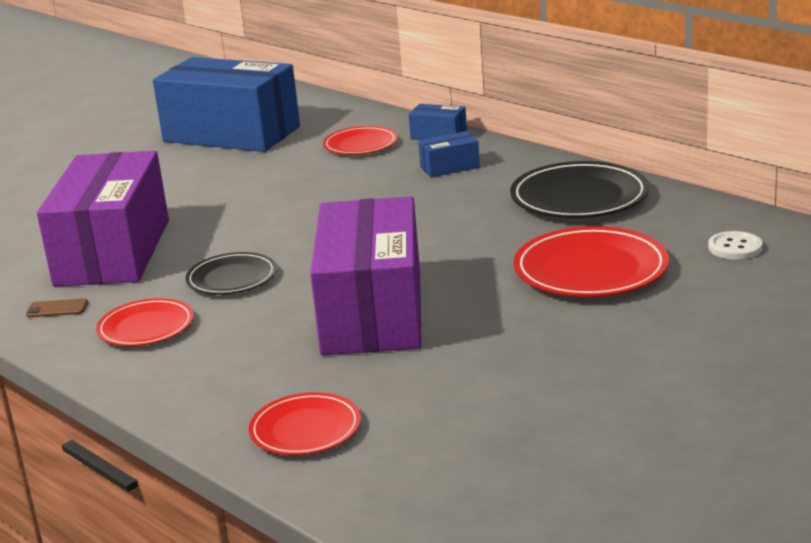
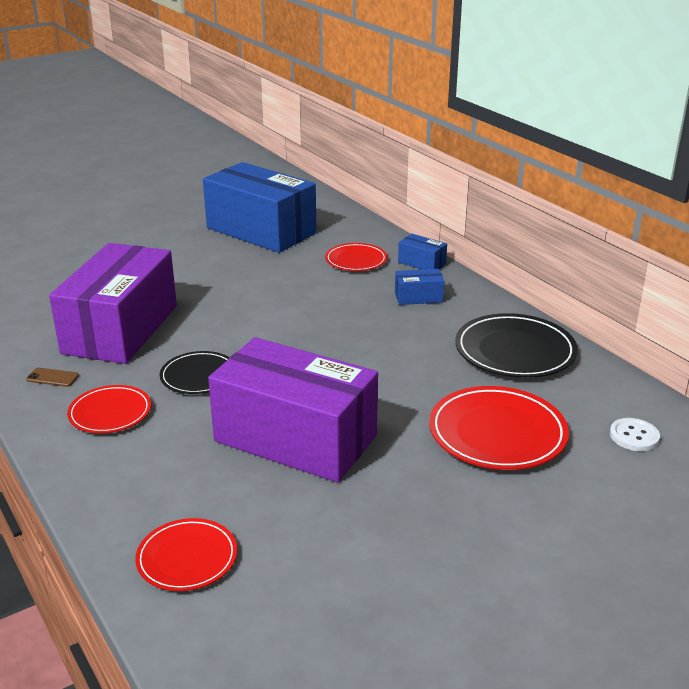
camera: 10 degrees right, 5 degrees up
(372, 312) = (295, 439): purple box -> purple box turned 75 degrees counterclockwise

